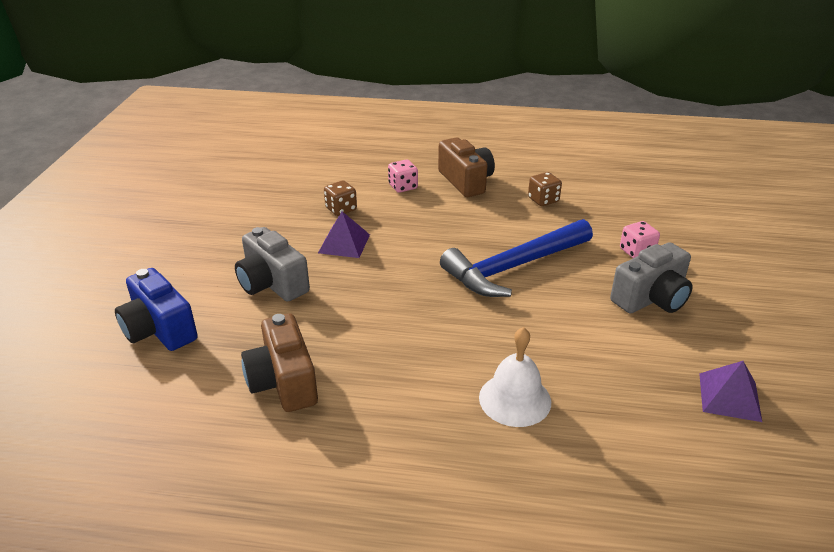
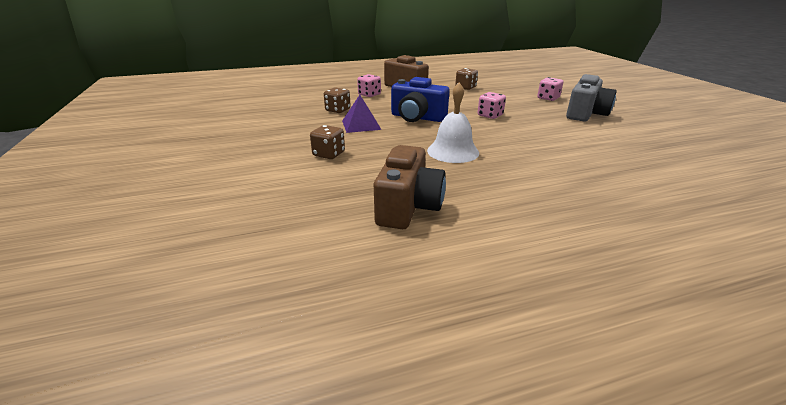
camera: 25 degrees left, 5 degrees down
(159, 329) = (253, 202): blue camera -> blue camera (417, 117)
(272, 283) = (329, 154): grey camera -> brown dice
(283, 382) = (408, 206): brown camera -> brown camera turned 120 degrees counterclockwise
(514, 267) = (490, 115): blue hammer -> pink dice
(515, 399) = (585, 173): white bell -> white bell (453, 151)
(729, 396) = (691, 143): purple pyramid -> none

